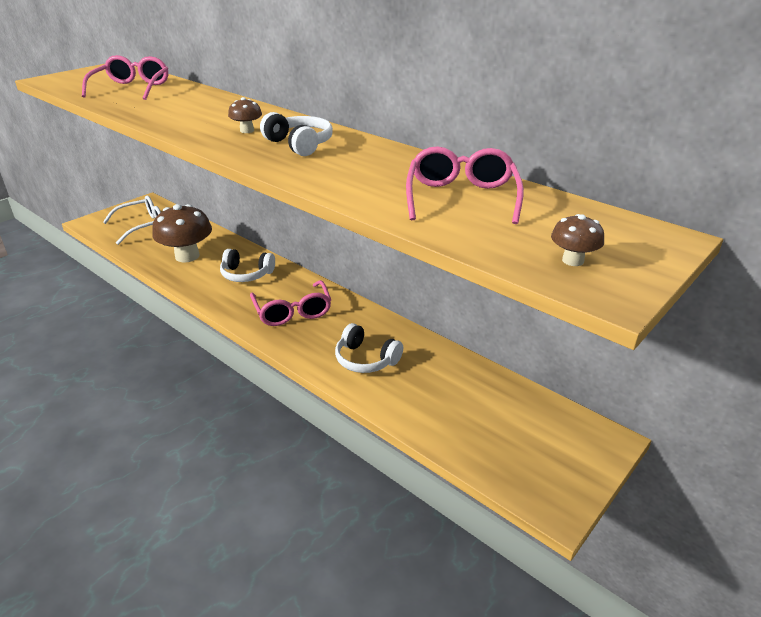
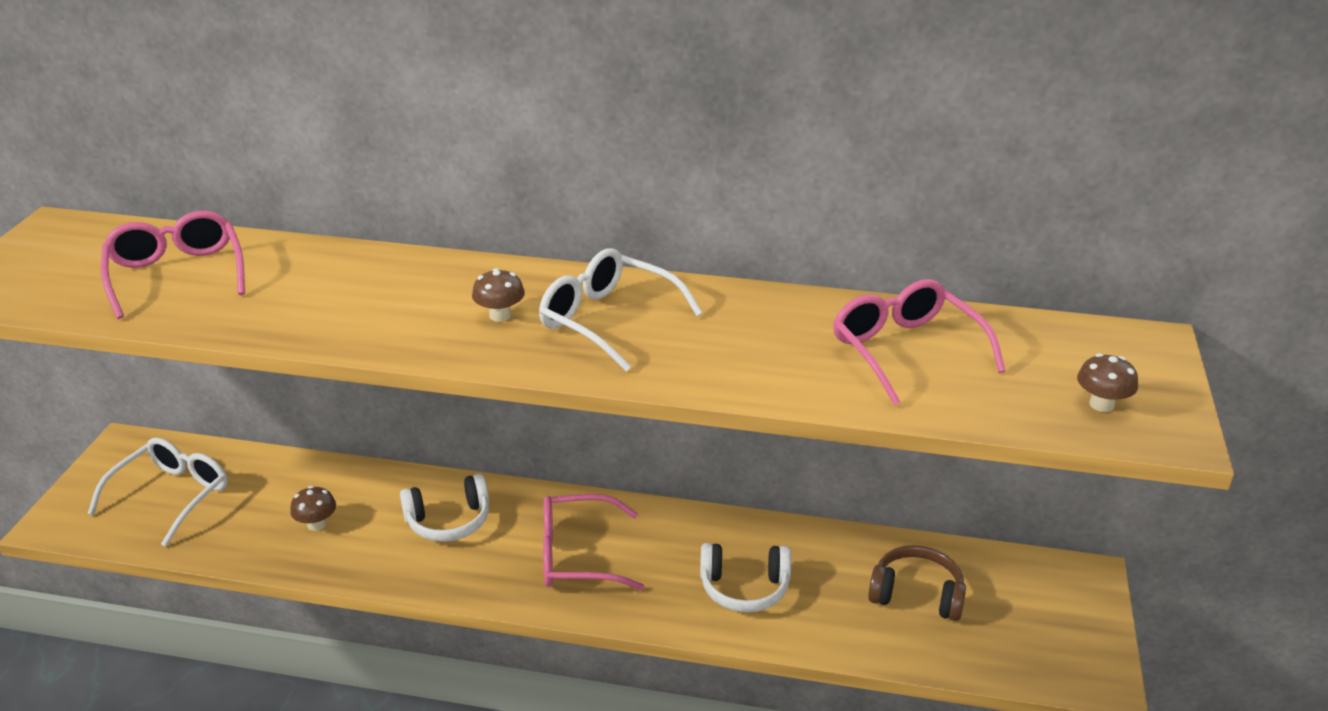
camera: 30 degrees left, 0 degrees up
(187, 256) = (316, 524): brown mushroom -> brown mushroom, size x0.44
(292, 311) = (578, 555): pink glasses -> pink glasses turned 135 degrees clockwise
(299, 144) = (609, 320): white headphones -> white glasses
(471, 403) = (916, 594): none -> brown headphones

